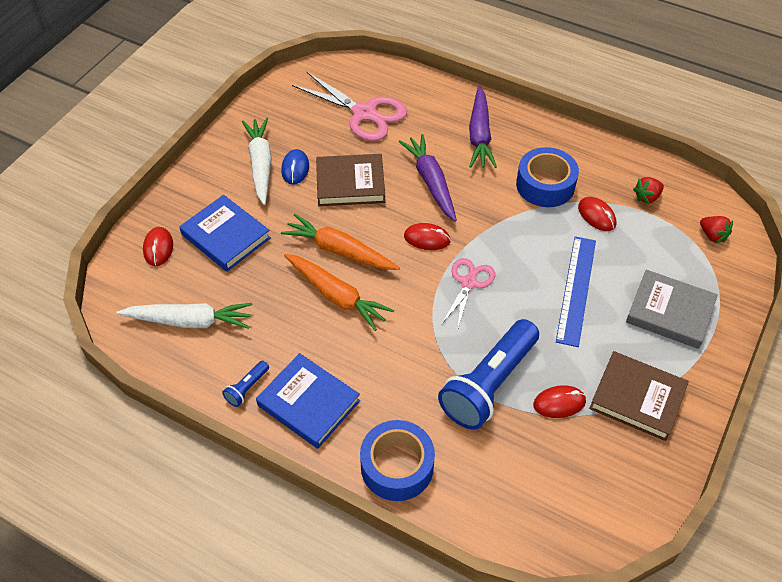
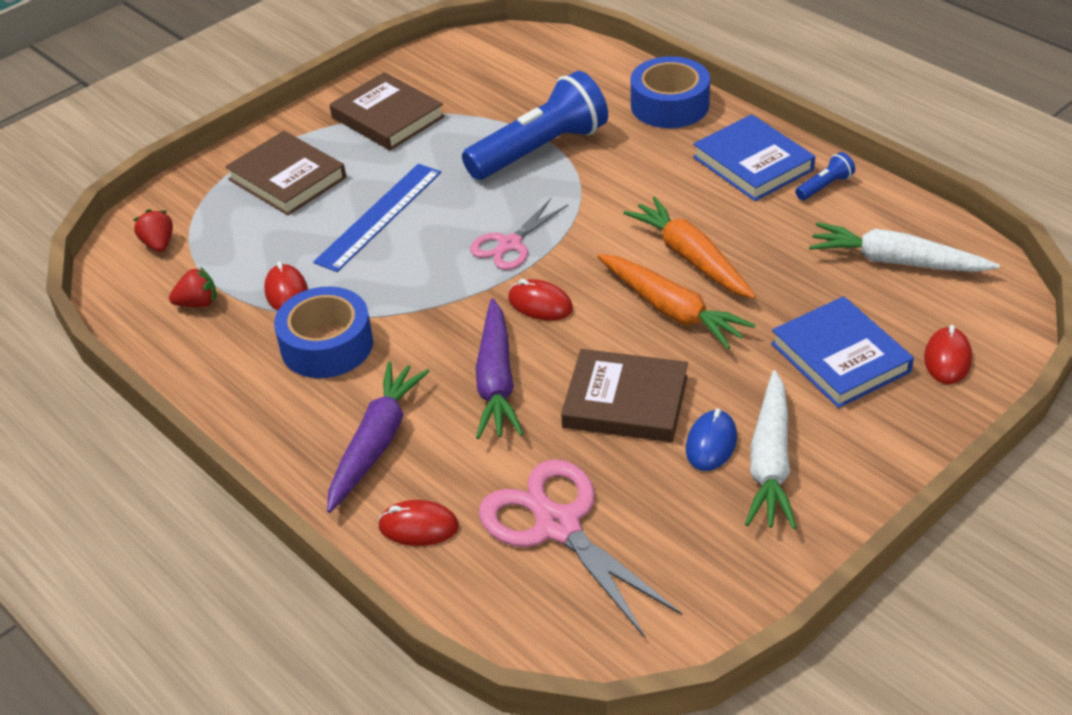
camera: 160 degrees left, 10 degrees down
(559, 403) = (472, 125): red mouse -> red mouse (418, 527)
(670, 312) = (287, 179): grey book -> brown book

